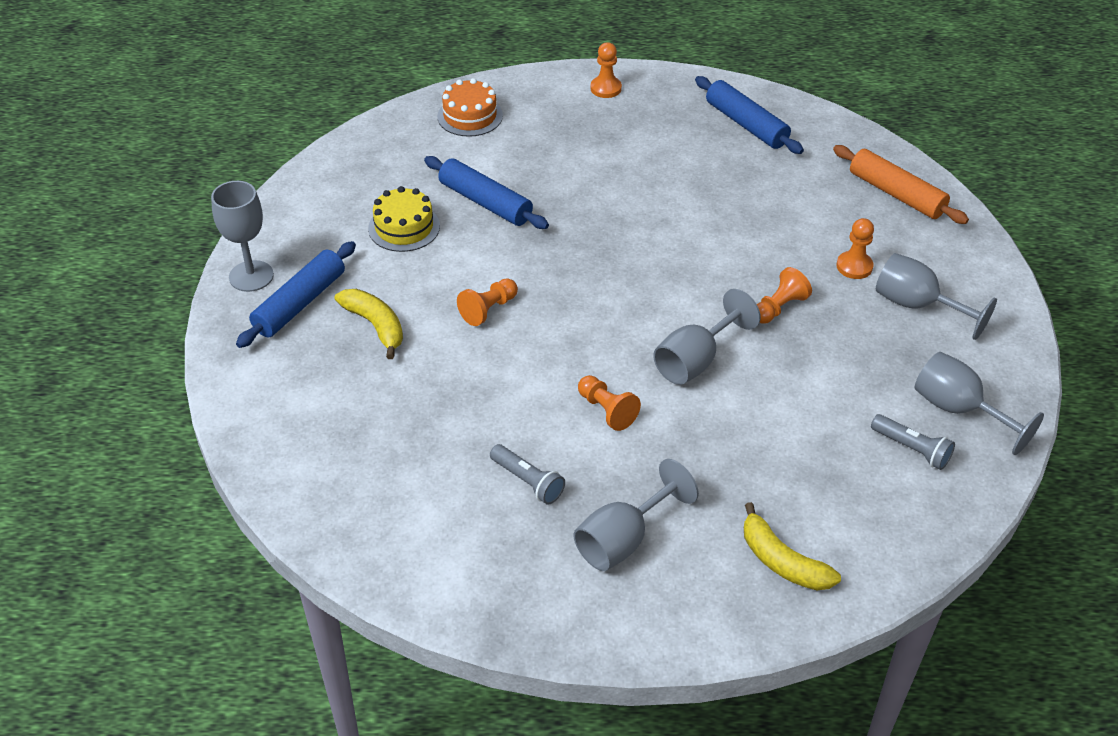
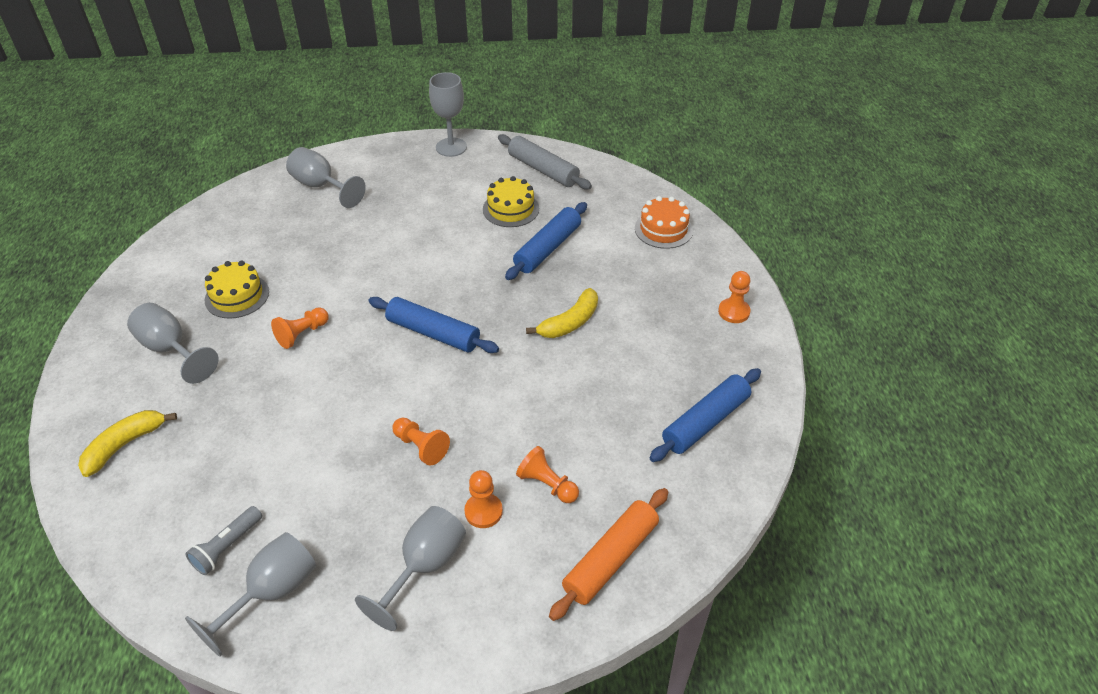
camera: 85 degrees right, 0 degrees up
(300, 303) = (424, 171): blue rolling pin -> blue rolling pin (433, 333)
(331, 196) = (543, 170): none -> grey rolling pin
(375, 326) = (400, 207): yellow banana -> yellow banana (570, 322)
(488, 310) = (417, 261): orange pawn -> orange pawn (547, 484)
(528, 481) = (237, 296): grey flashlight -> yellow cake
(695, 361) = (354, 387): grey goblet -> grey goblet (321, 186)

